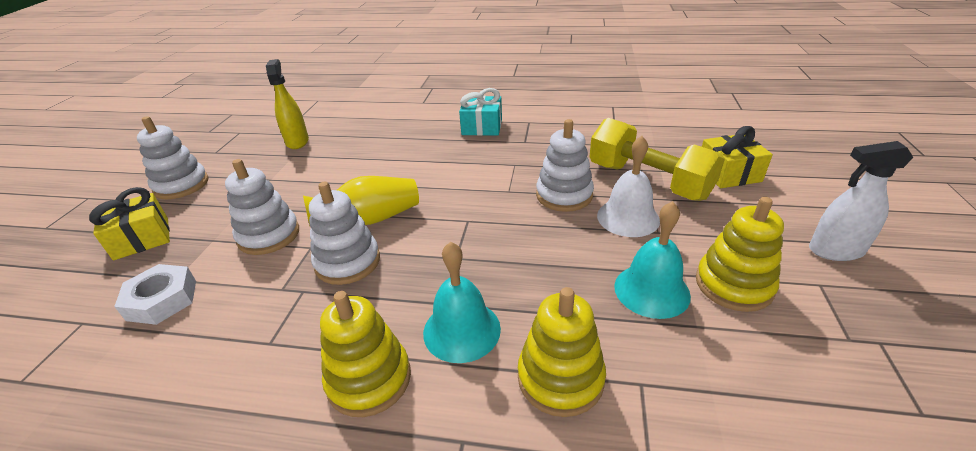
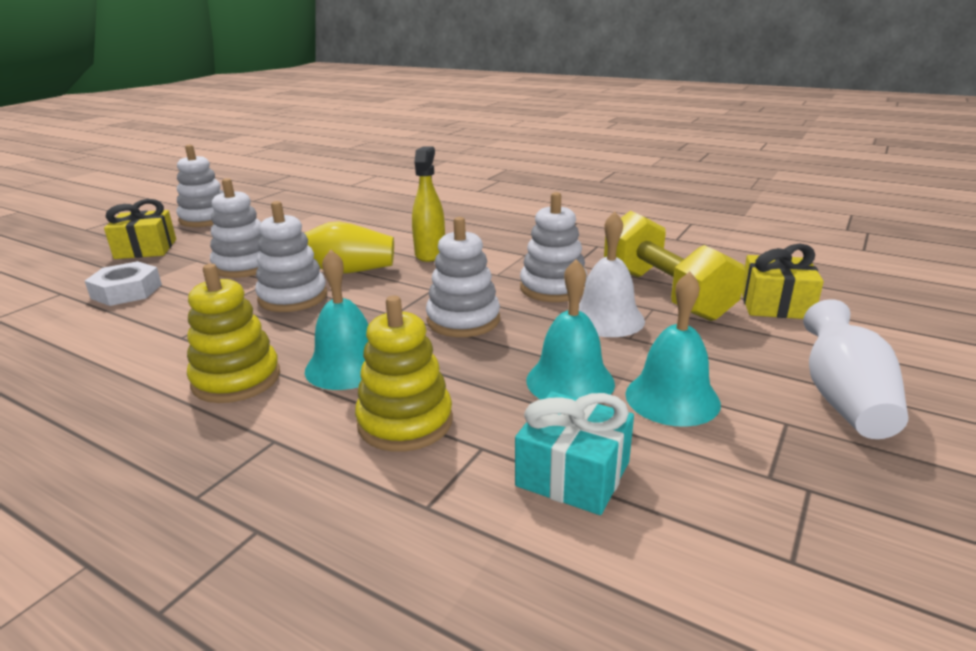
camera: 20 degrees right, 10 degrees down
(297, 142) = (329, 203): yellow spray bottle -> yellow spray bottle (430, 254)
(482, 127) = (520, 219): turquoise gift -> turquoise gift (573, 474)
(520, 248) = (463, 320): none -> white stacking toy
(733, 285) = (672, 398): yellow stacking toy -> turquoise bell
(835, 251) = (843, 398): white spray bottle -> white vase

